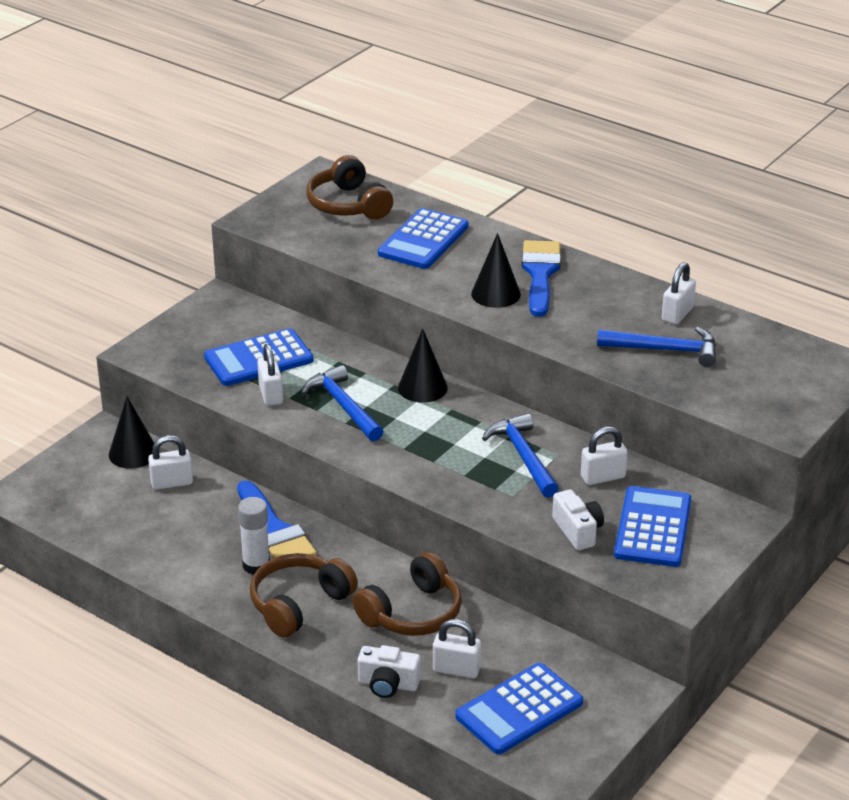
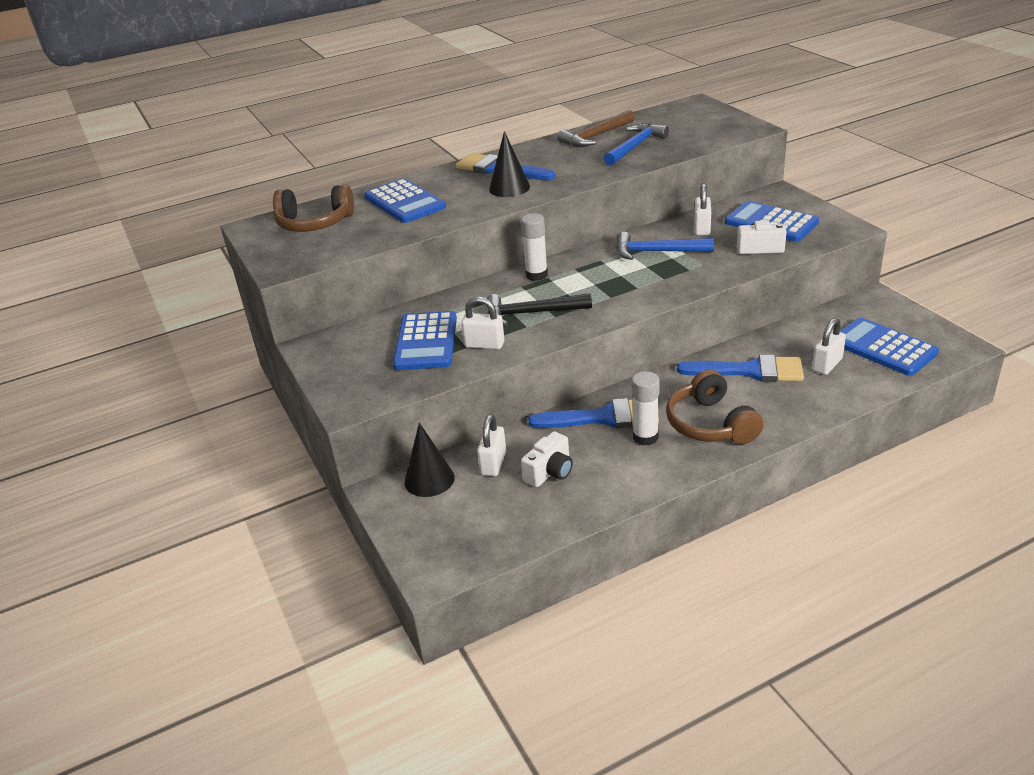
camera: 60 degrees left, 0 degrees up
(343, 406) = (531, 313): blue hammer -> black hammer
(388, 684) = (833, 399): white camera -> white camera (550, 472)
(412, 613) = (750, 371): brown headphones -> blue brush
(422, 388) = (536, 275): black cone -> white glue stick
(519, 709) = (883, 348): blue calculator -> blue calculator turned 150 degrees clockwise
(677, 314) = (595, 136): white padlock -> brown hammer

